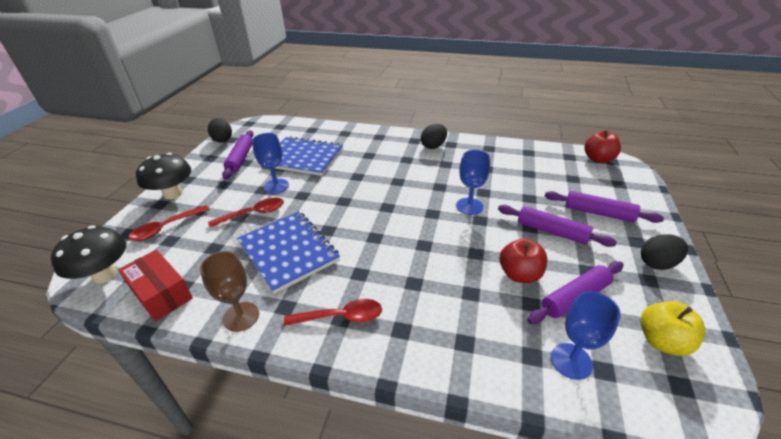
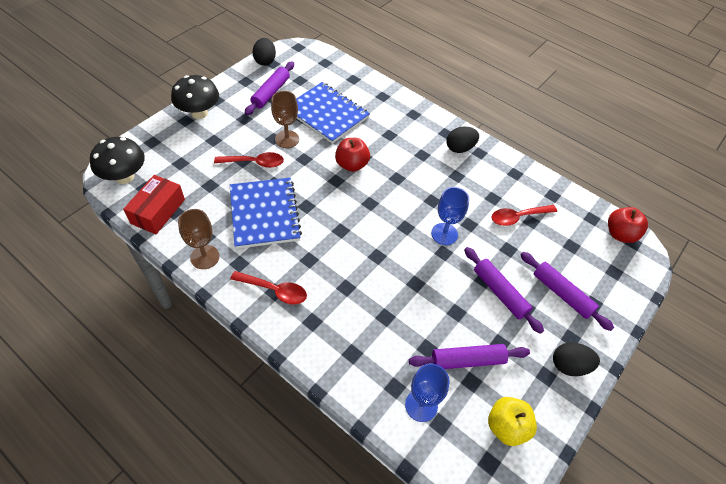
camera: 20 degrees right, 15 degrees up
(161, 293) = (158, 211): red box -> red box turned 45 degrees clockwise
(166, 228) = (181, 148): red spoon -> red spoon (518, 217)
(276, 186) = (287, 139): blue goblet -> brown goblet
(519, 274) = (437, 319): red apple -> red apple (352, 165)

